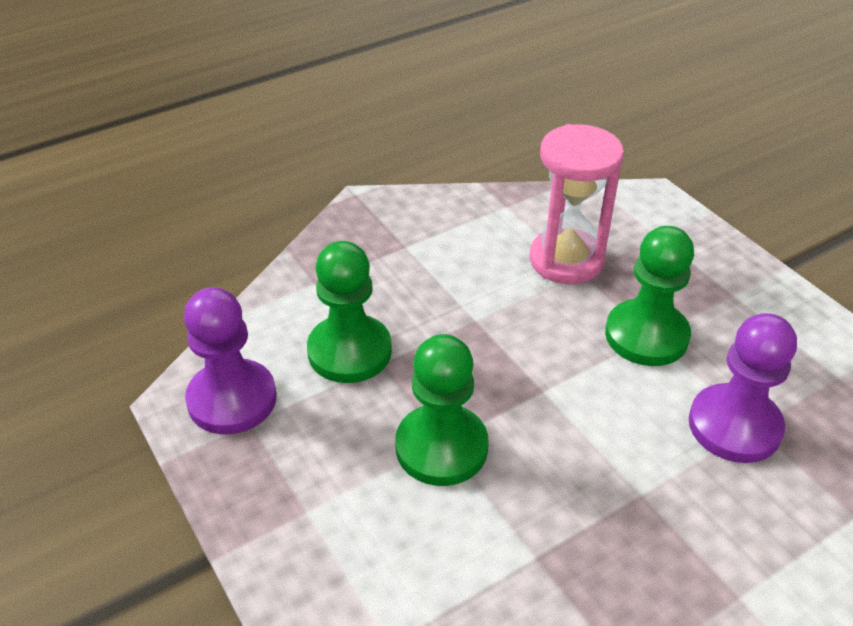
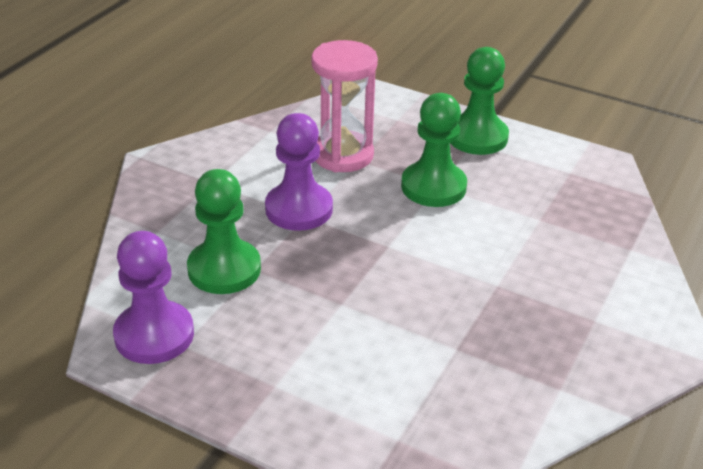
camera: 30 degrees left, 5 degrees down
(441, 447) = (343, 307): green pawn -> green pawn (477, 137)
(734, 426) = (527, 223): purple pawn -> purple pawn (299, 209)

